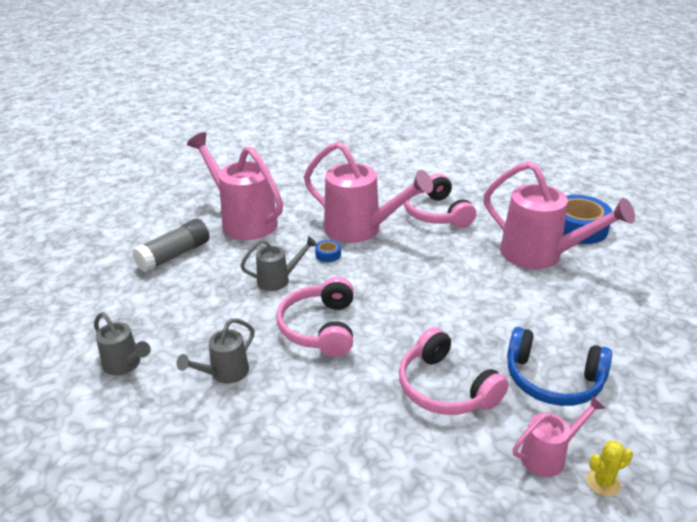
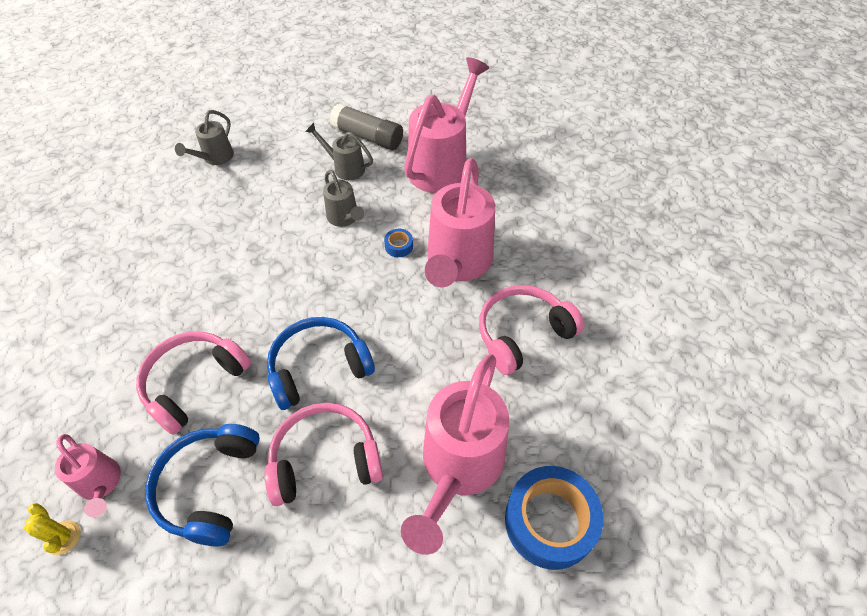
camera: 75 degrees right, 20 degrees up
(225, 373) = (208, 218): grey watering can -> grey watering can (345, 168)
(320, 328) = (275, 266): pink headphones -> pink headphones (325, 459)
(444, 310) = (318, 367): none -> blue headphones

